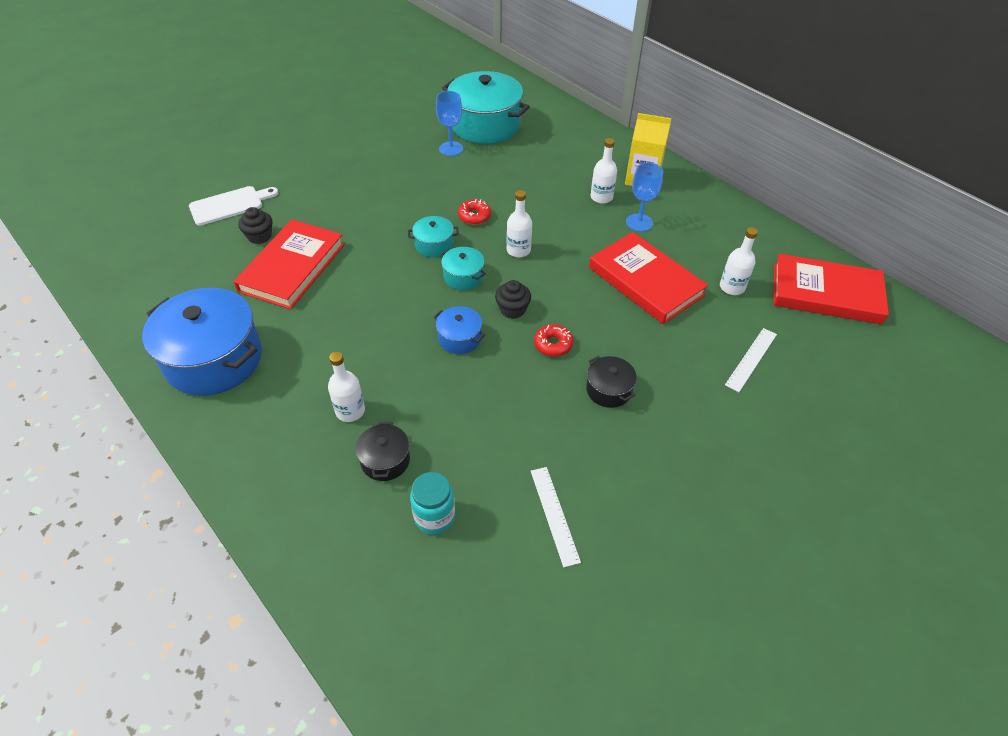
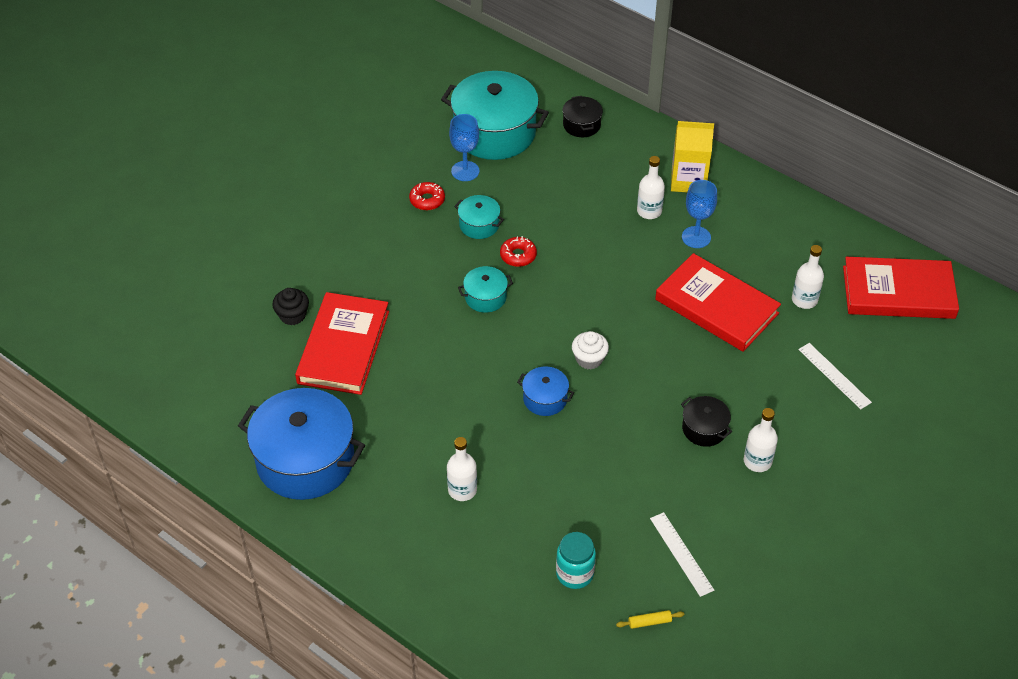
camera: 10 degrees left, 0 degrees up
(230, 205) = (242, 282): white cutting board -> none
(385, 460) = (512, 531): black pot -> black pot (581, 125)
(463, 276) = (528, 330): turquoise pot -> turquoise pot (479, 225)
(500, 587) = (649, 622): none -> yellow rolling pin
(512, 309) = (589, 359): black cupcake -> white cupcake
(518, 250) = (577, 290): white bottle -> white bottle (757, 461)
(553, 344) = (639, 390): red donut -> red donut (427, 200)
(751, 359) = (834, 375): white ruler -> white ruler turned 60 degrees counterclockwise

